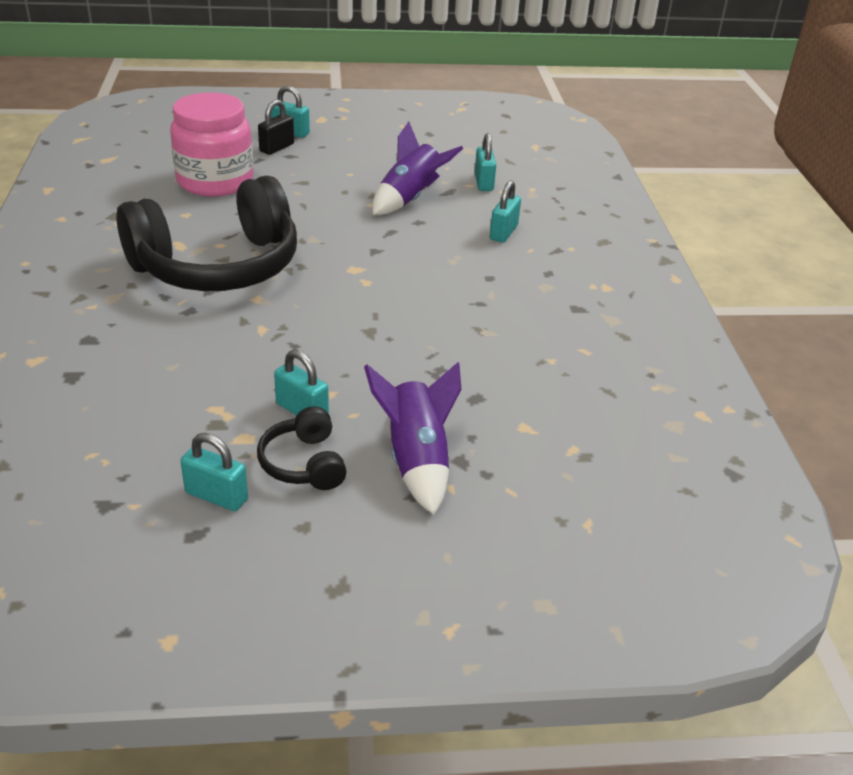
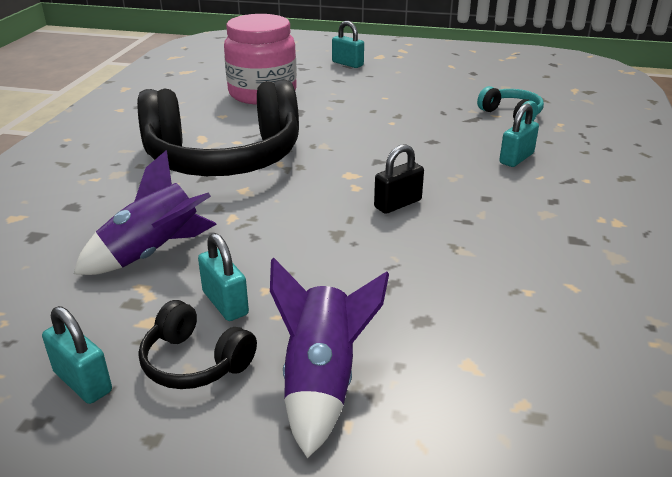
camera: 20 degrees right, 5 degrees down
(277, 148) = (329, 73): black padlock -> black padlock (397, 204)
(304, 463) = (195, 362): black headphones -> black headphones turned 60 degrees counterclockwise
(410, 198) = (432, 121): purple rocket -> purple rocket (153, 253)
(483, 183) = (511, 114): turquoise padlock -> turquoise headphones

